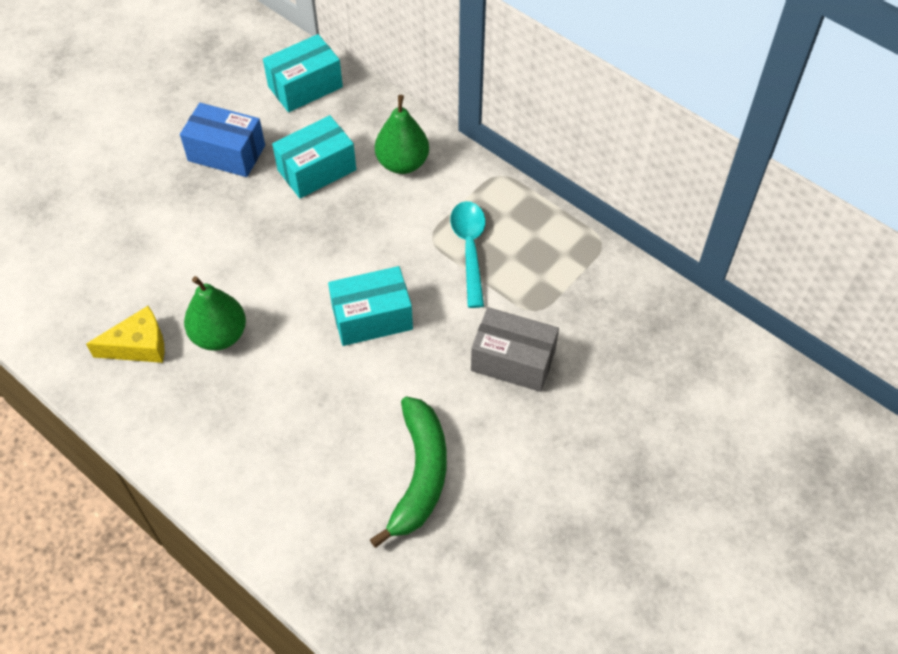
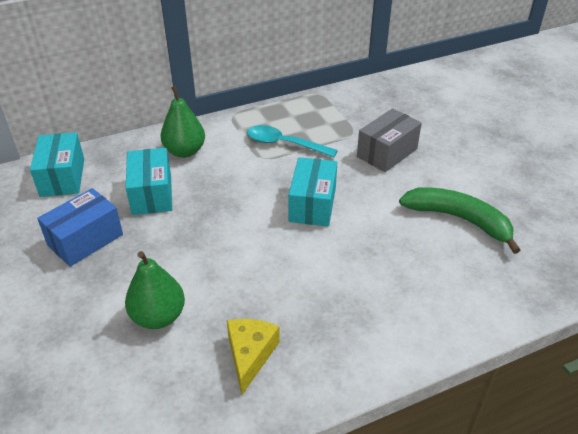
camera: 65 degrees left, 15 degrees down
(219, 335) = (274, 295): green pear -> green pear (158, 316)

